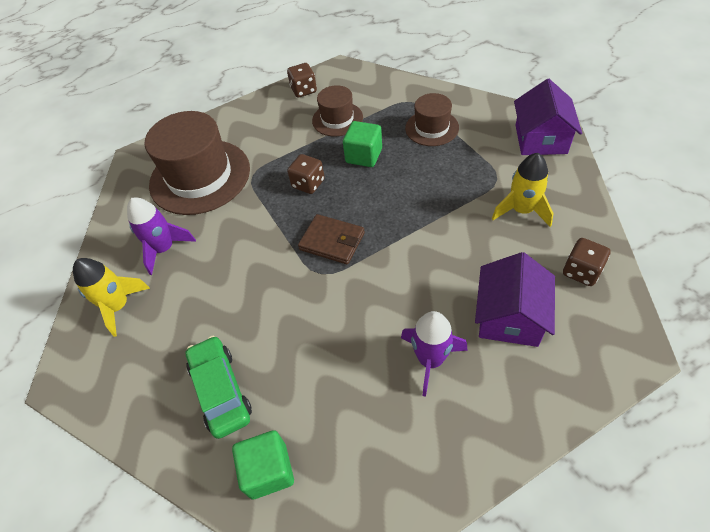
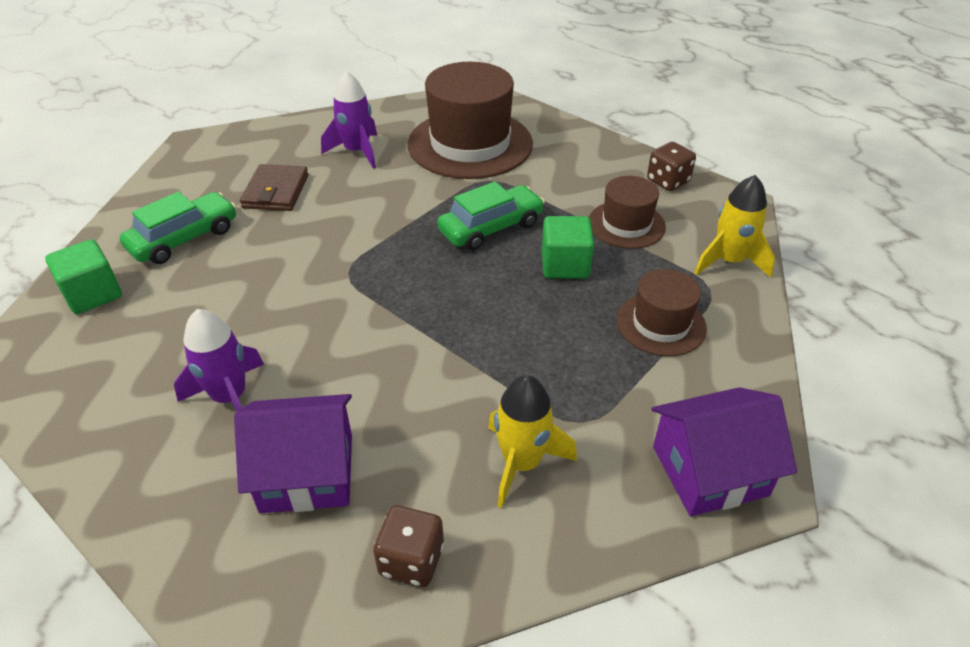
camera: 65 degrees right, 10 degrees down
(119, 306) = (278, 147): yellow rocket -> yellow rocket (729, 261)
(308, 184) = (491, 227): brown dice -> green car
(332, 241) = (400, 270): brown wallet -> brown wallet (276, 191)

